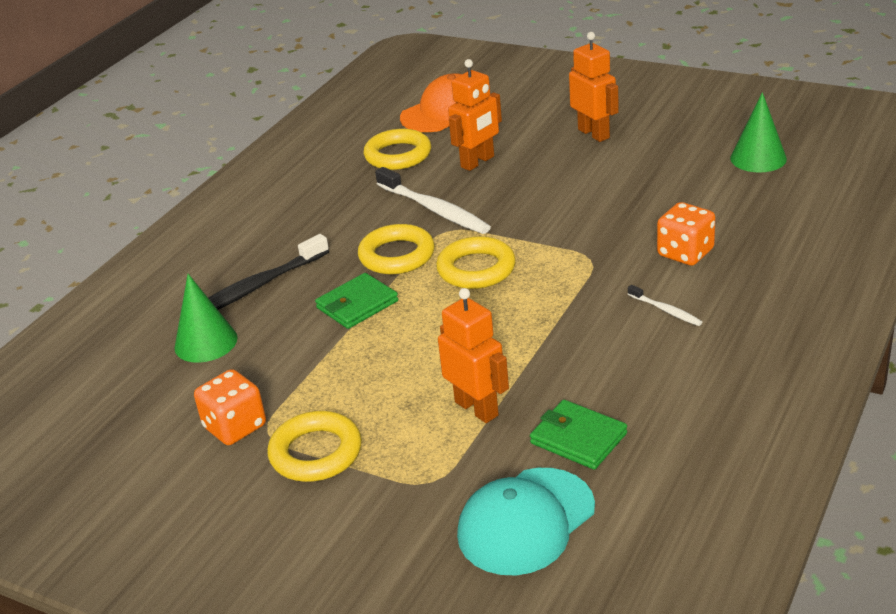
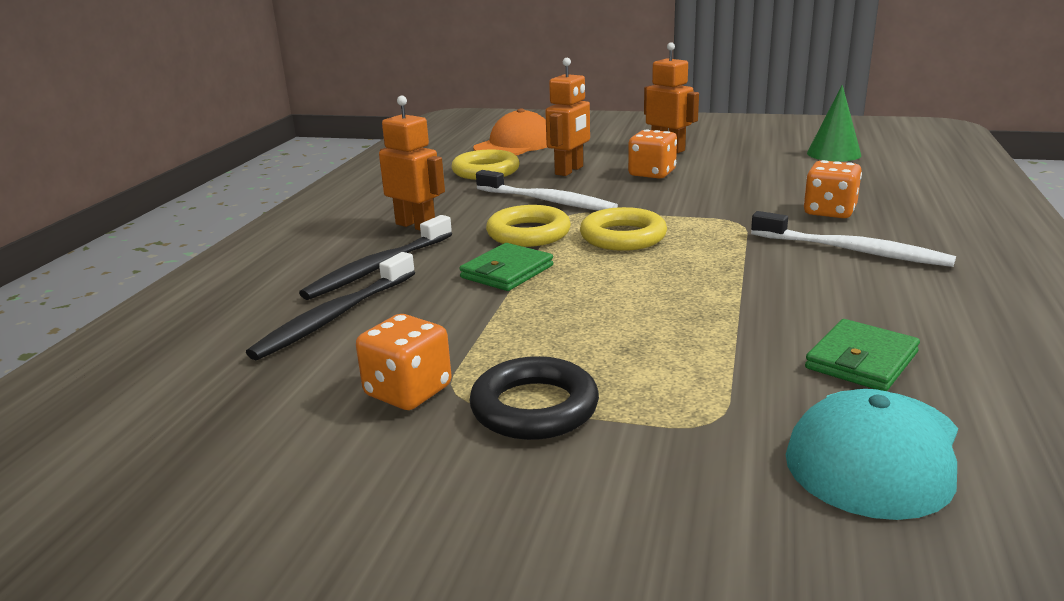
camera: 15 degrees left, 10 degrees down
(206, 342) = (335, 316): green cone -> black toothbrush
(316, 453) = (534, 407): yellow ring -> black ring
(477, 408) = (714, 345): orange robot -> orange robot (416, 225)
(554, 175) = (652, 174): none -> orange dice
(578, 438) = (861, 360): green wallet -> green wallet turned 75 degrees counterclockwise
(666, 310) = (852, 250): white toothbrush -> white toothbrush, size x2.05

